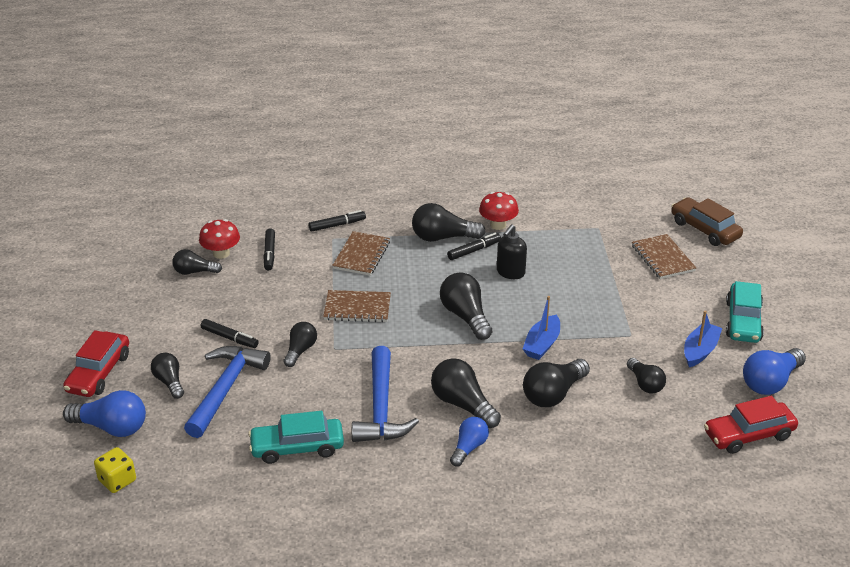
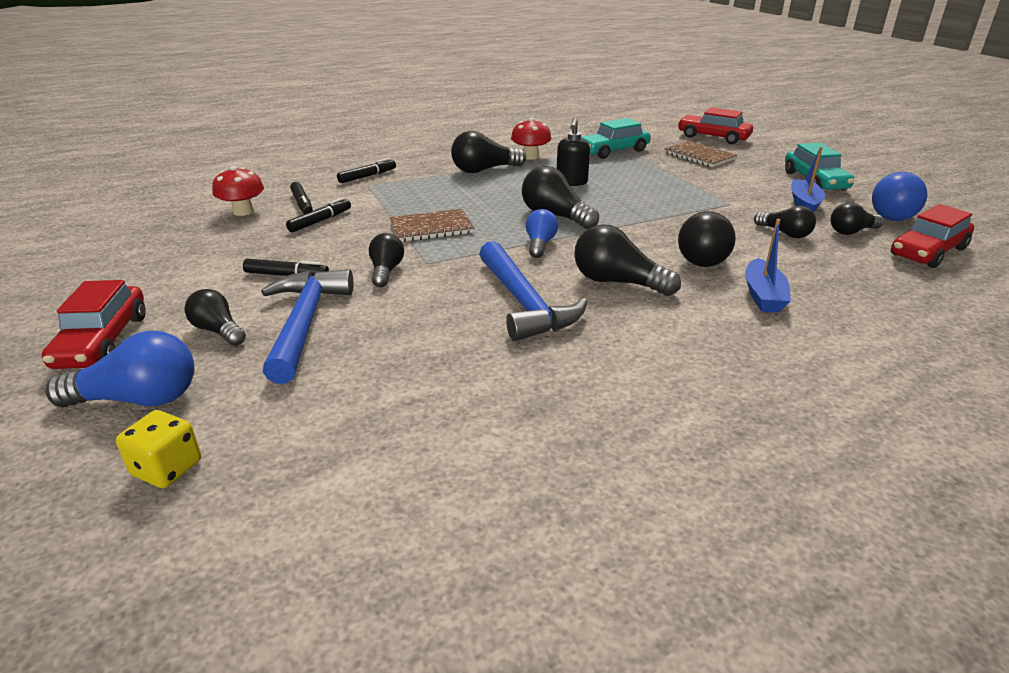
camera: 20 degrees left, 5 degrees down
(194, 272) = (215, 229): black light bulb -> black light bulb (851, 232)
(297, 447) = (442, 363): turquoise car -> turquoise car (613, 151)
(361, 255) = (408, 191): brown notebook -> none
(469, 448) = (662, 318): blue light bulb -> blue light bulb (540, 244)
(474, 250) = (522, 174): black marker -> black marker (320, 221)
(542, 344) = (653, 223): blue boat -> blue boat (763, 296)
(705, 229) = (713, 137): brown car -> red car

